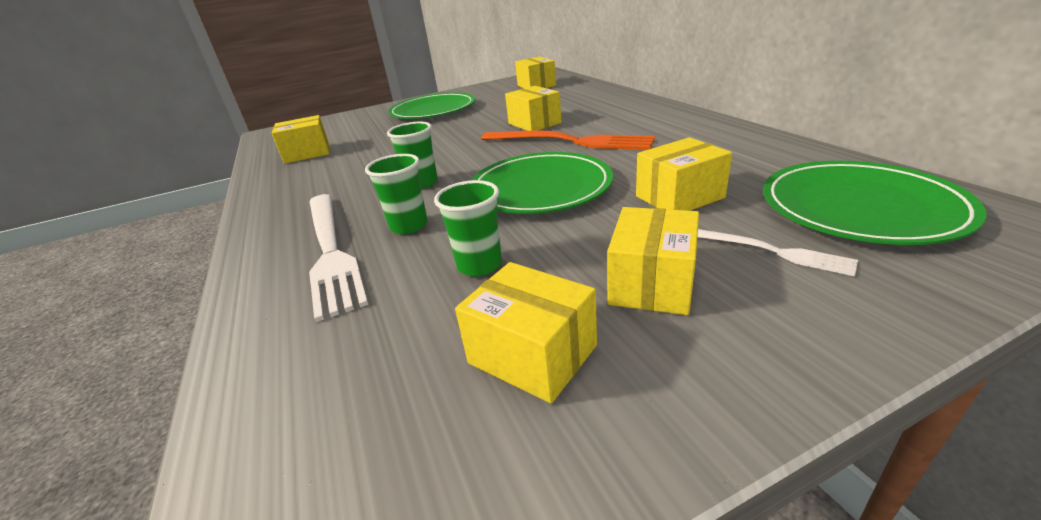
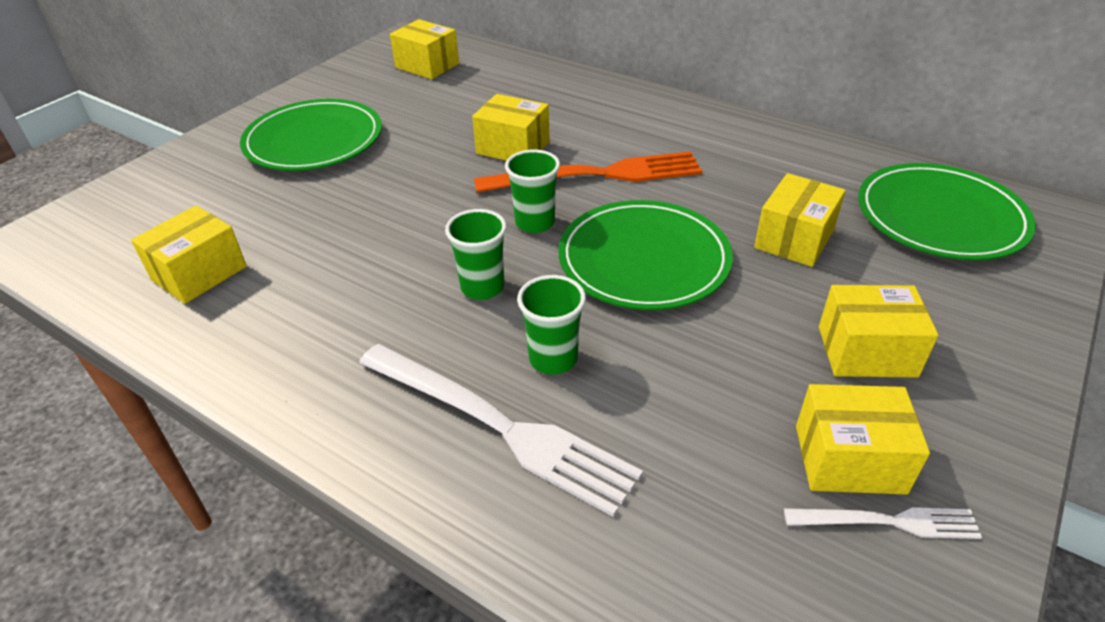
camera: 35 degrees left, 10 degrees up
(479, 265) = (698, 384): green cup -> green cup (535, 223)
(652, 283) = (866, 351): yellow box -> yellow box turned 75 degrees counterclockwise
(772, 251) = (920, 286): white fork -> white fork (887, 522)

